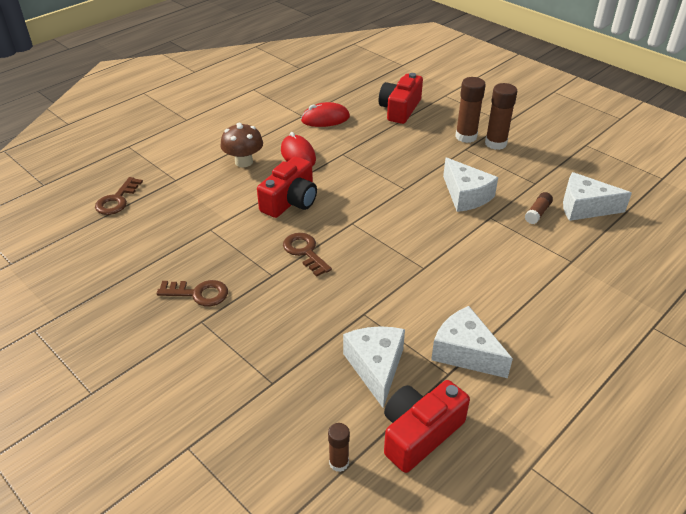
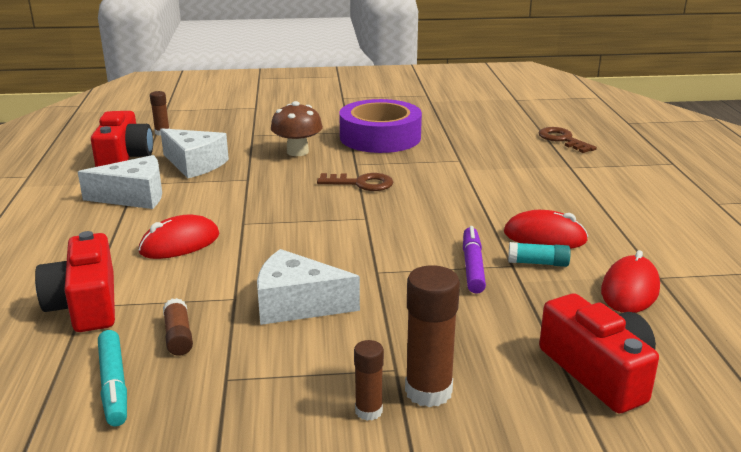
camera: 130 degrees right, 15 degrees down
(198, 293) = (380, 137): brown key -> purple tape
(244, 162) = (567, 204): brown mushroom -> brown mushroom (297, 152)
(290, 201) = (452, 203): red camera -> red camera (85, 304)
(331, 147) = (538, 263): none -> turquoise glue stick
(359, 163) = (472, 266): none -> purple marker
(480, 275) = (180, 243): none -> red mouse
(495, 143) = (368, 411): brown glue stick -> brown glue stick, size x0.56
(584, 207) = (113, 385): white cheese -> turquoise marker

